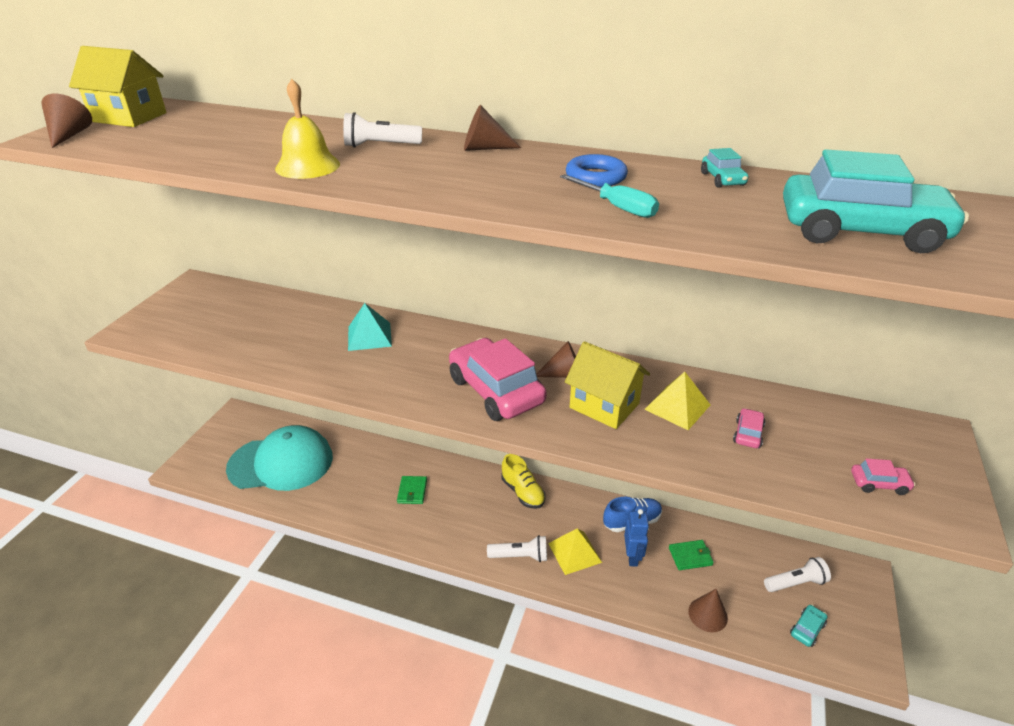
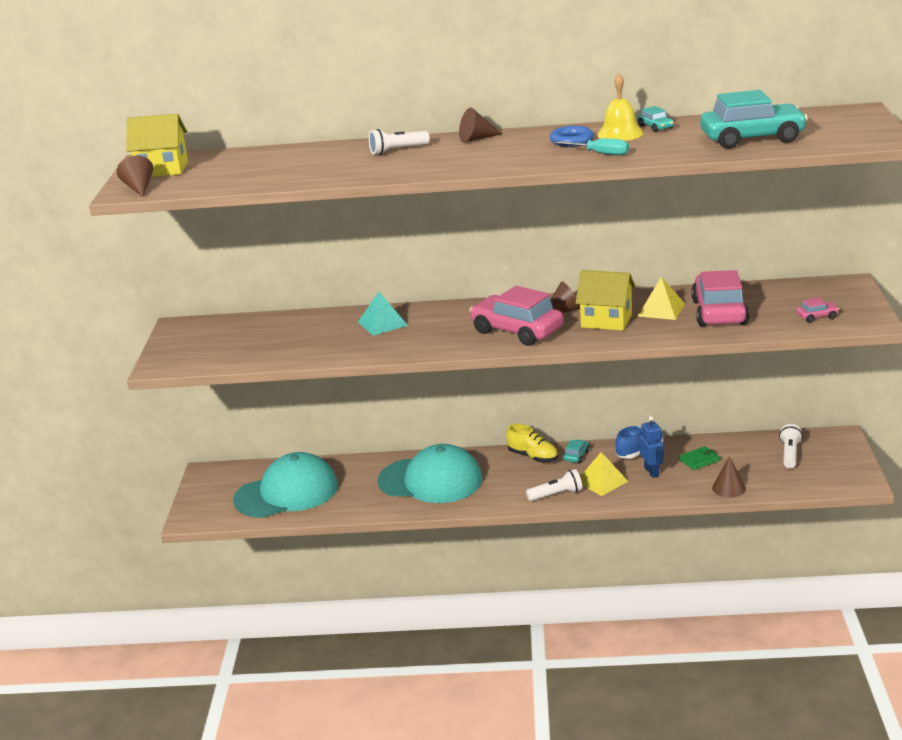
camera: 15 degrees left, 10 degrees down
(307, 166) = (362, 171): yellow bell -> yellow bell (620, 133)
(412, 491) = (430, 480): green wallet -> turquoise cap
(748, 434) = (719, 312): pink car -> pink car, size x2.37
(795, 583) = (790, 454): white flashlight -> white flashlight turned 45 degrees counterclockwise
(807, 629) = (808, 477): turquoise car -> turquoise car (576, 456)

